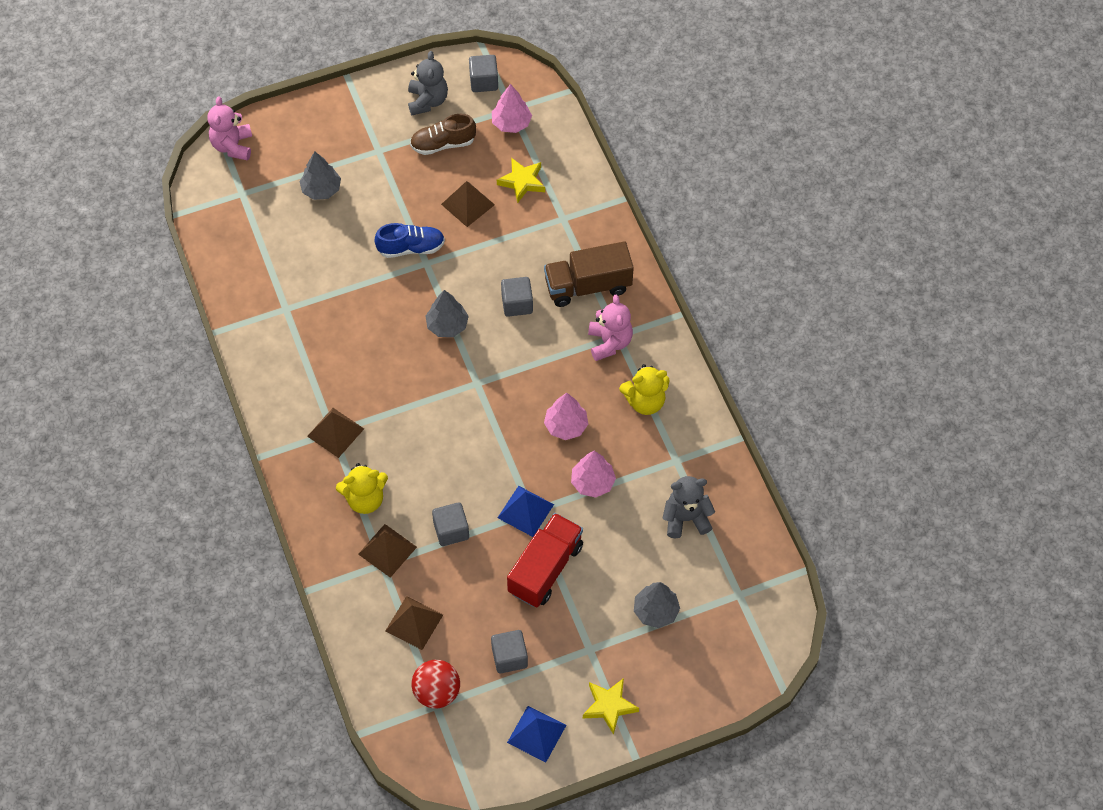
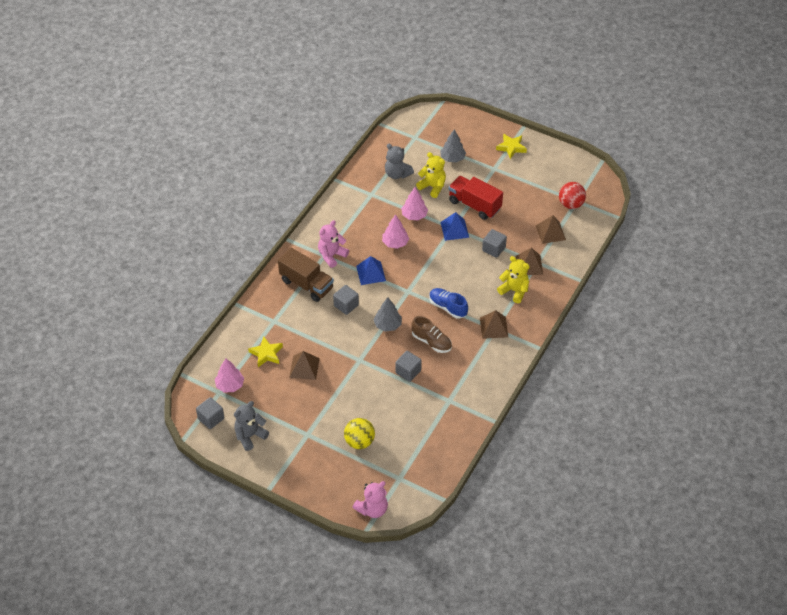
camera: 130 degrees left, 10 degrees down
(321, 189) = (359, 442): grey tree -> yellow ball
(411, 248) = (357, 373): blue shoe -> blue shoe (447, 307)
(443, 144) = (274, 407): brown shoe -> brown shoe (431, 342)
(509, 657) = (528, 191): grey cube -> grey cube (408, 371)
(536, 734) = (549, 162): blue pyramid -> blue pyramid (371, 273)
(545, 569) = (474, 205): red truck -> red truck turned 45 degrees clockwise
(645, 401) = (351, 223): yellow teddy bear -> yellow teddy bear (432, 187)

